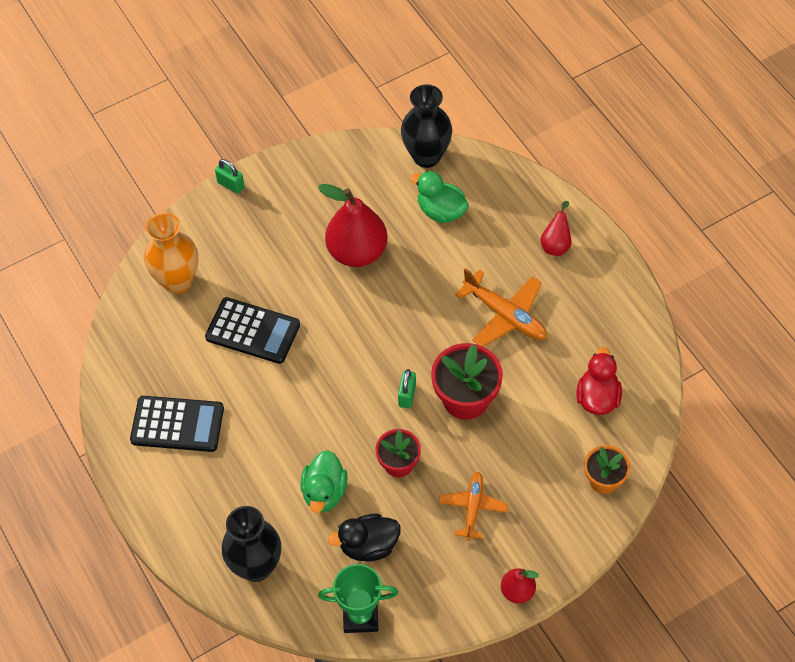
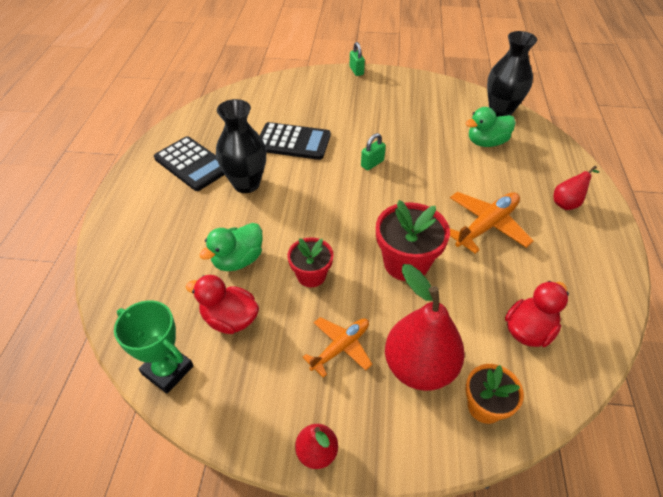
camera: 35 degrees right, 10 degrees down
(177, 281) = (276, 97): orange vase -> none
(253, 331) = (293, 142): black calculator -> black calculator turned 45 degrees counterclockwise
(256, 566) = (139, 278): black vase -> black vase (246, 184)
(357, 252) = (404, 136): red pear -> red pear (419, 367)
(368, 546) = (230, 319): black duck -> red duck
(407, 395) = (361, 234): green padlock -> green padlock (372, 163)
(441, 211) = (486, 142): green duck -> green duck turned 90 degrees counterclockwise
(505, 315) = (487, 226): orange plane -> orange plane turned 120 degrees counterclockwise

